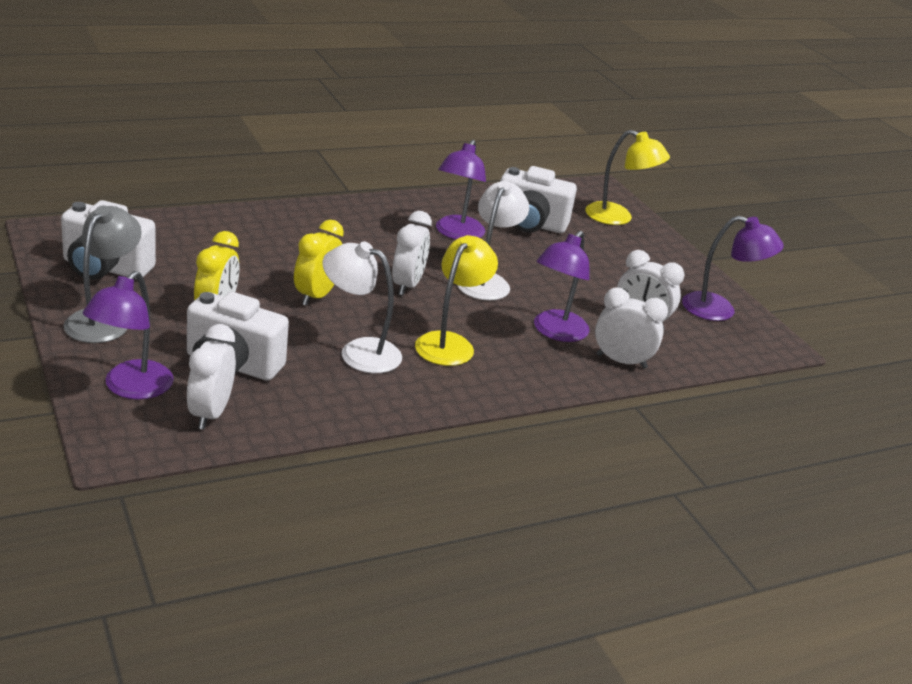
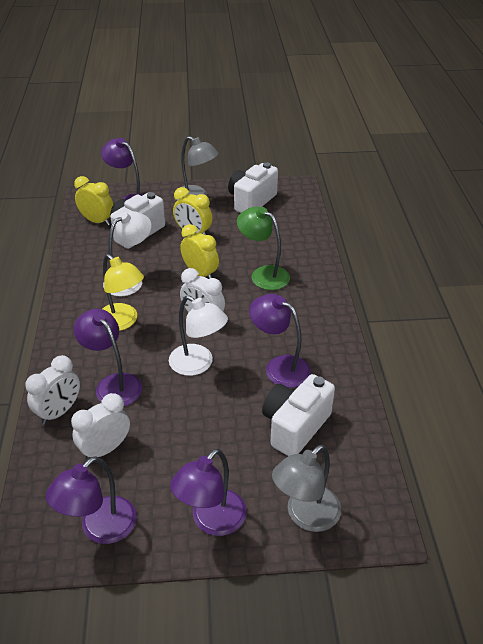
camera: 115 degrees right, 10 degrees up
(210, 413) = (97, 221): white clock -> yellow clock
(296, 250) = (263, 274): none -> green lamp
(618, 218) = (305, 516): yellow lamp -> grey lamp
(661, 258) = (211, 521): none -> purple lamp

